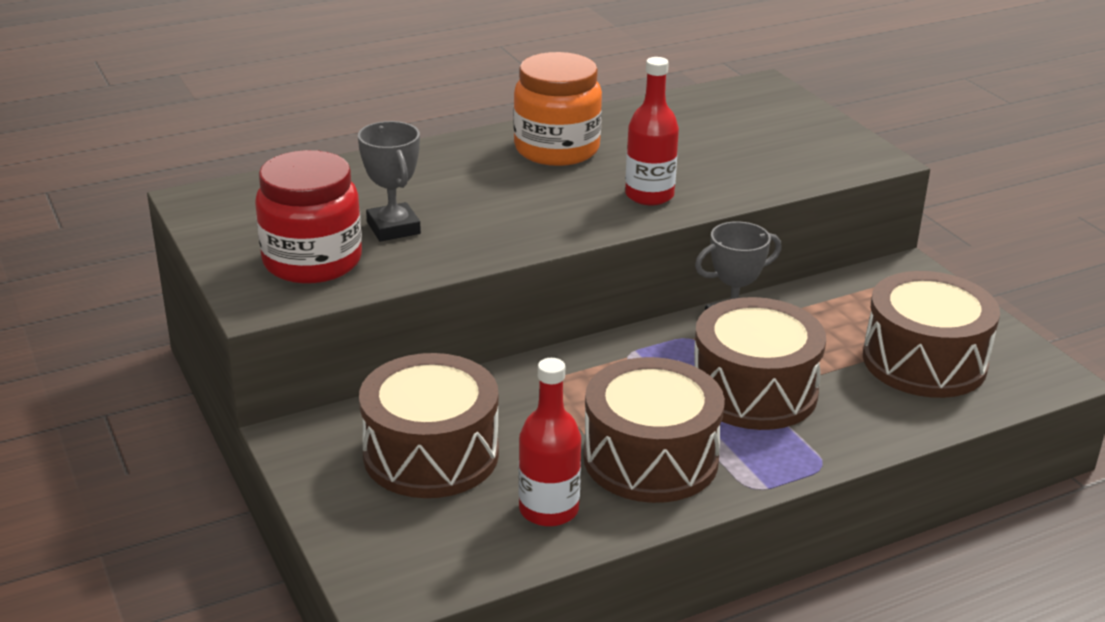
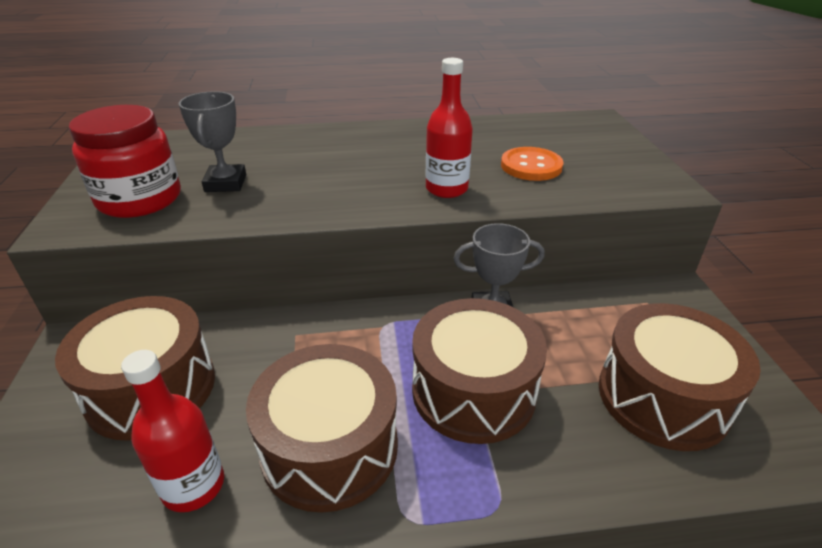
camera: 20 degrees right, 5 degrees up
(556, 149) = (402, 143): orange jar -> none
(722, 156) = (531, 166): none -> orange button

